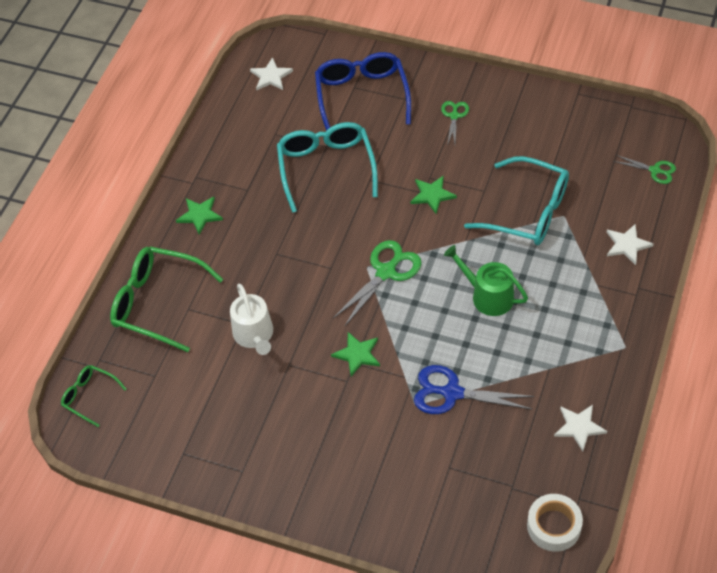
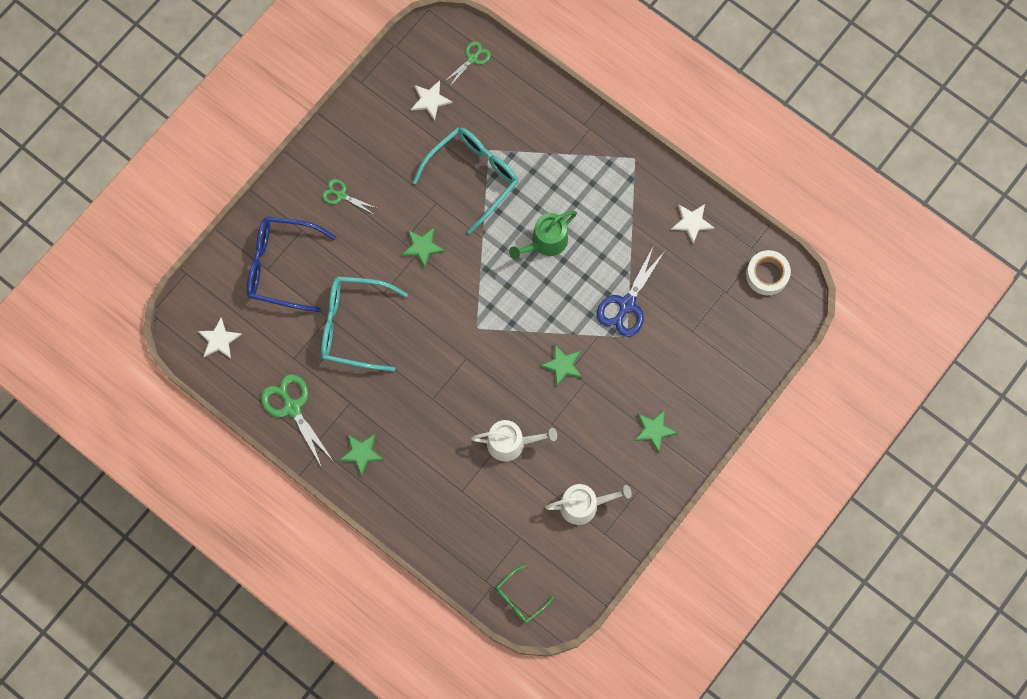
camera: 75 degrees left, 20 degrees up
(158, 303) = (445, 515): green glasses -> none
(209, 423) = (584, 505): none -> white watering can
(317, 465) = (654, 430): none -> green star
(386, 272) = (489, 314): green scissors -> green scissors (292, 407)
(627, 245) = (539, 114): white star -> white star (430, 100)

